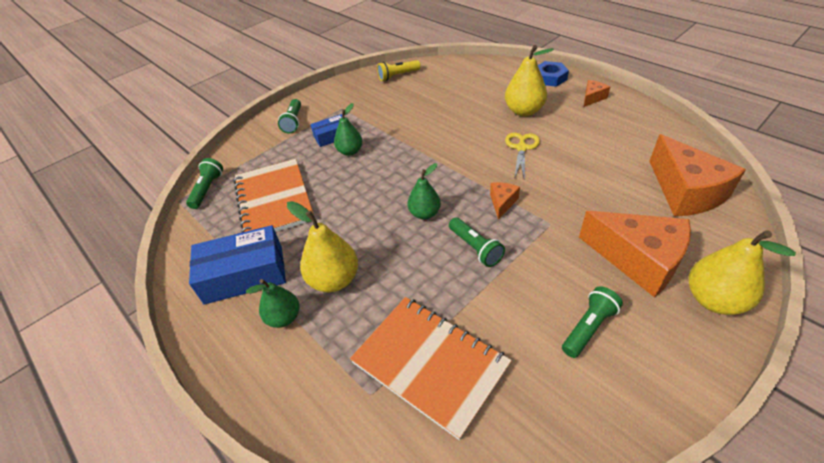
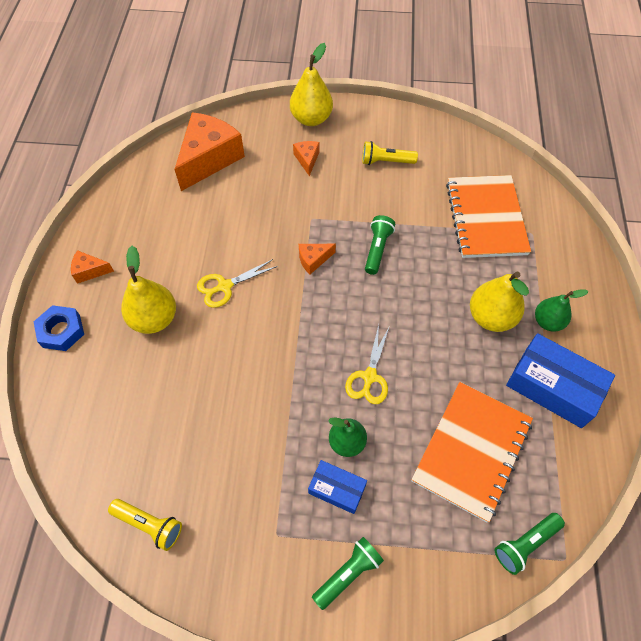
camera: 135 degrees left, 15 degrees up
(375, 181) = (369, 377): none -> yellow scissors
(424, 213) = (373, 306): green pear -> none
(588, 327) = (386, 161): green flashlight -> yellow flashlight
(638, 260) = (307, 159): orange cheese -> orange cheese, size x0.45

